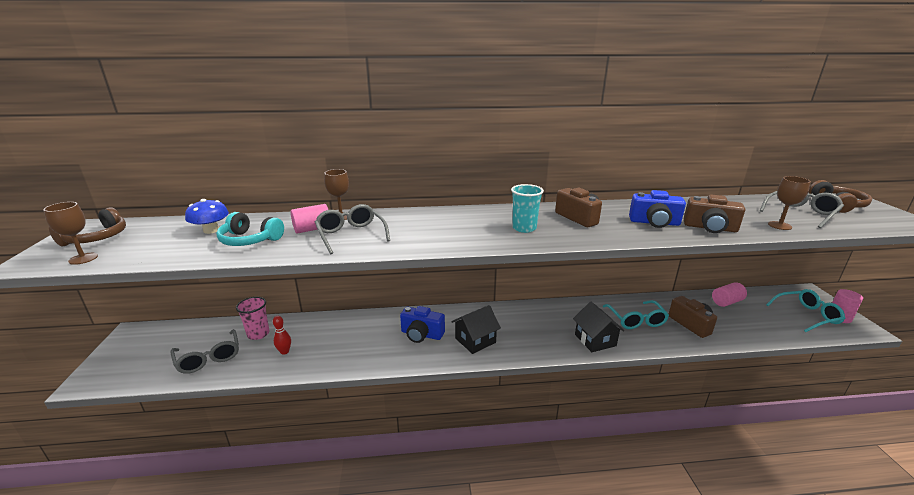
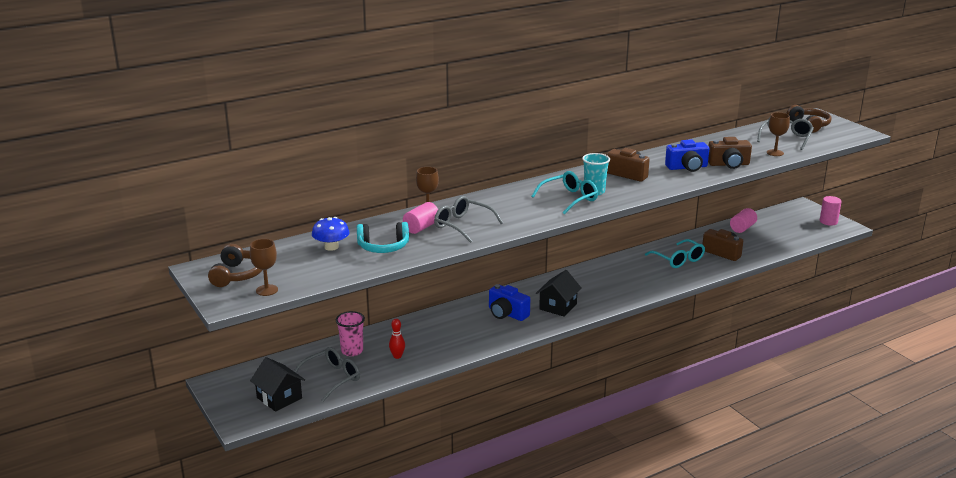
camera: 25 degrees left, 0 degrees up
(209, 358) = (332, 378): grey glasses -> grey glasses turned 75 degrees counterclockwise
(421, 334) = (507, 314): blue camera -> blue camera turned 45 degrees clockwise
(595, 340) = (655, 282): black house -> black house (279, 398)
(807, 315) = (805, 225): turquoise glasses -> turquoise glasses (569, 199)

